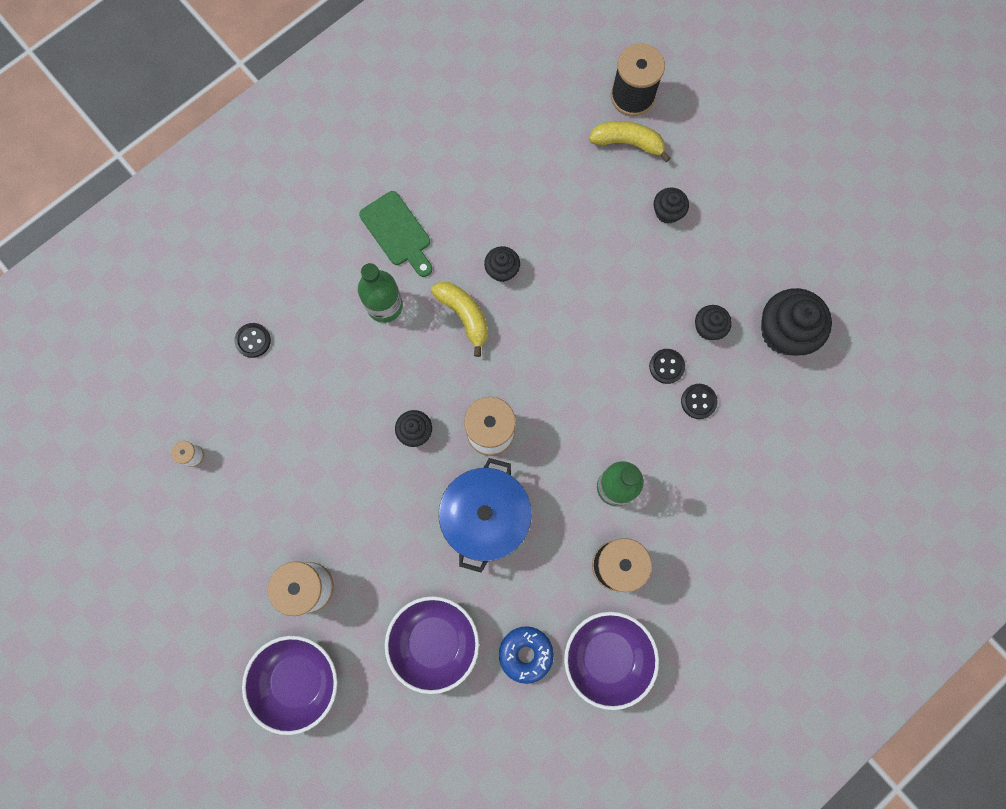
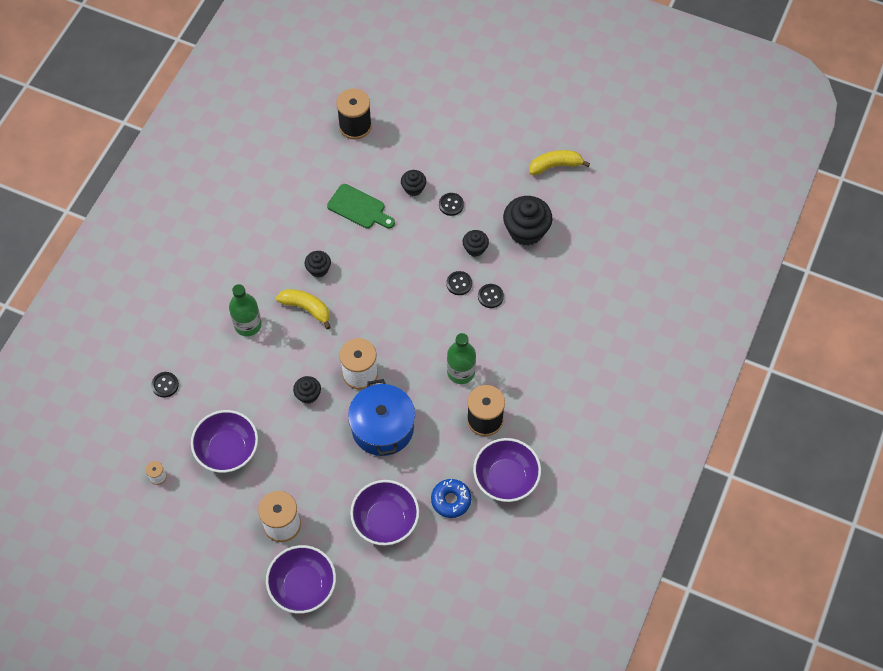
camera: 25 degrees left, 15 degrees down
(288, 459) = (227, 450): none -> purple bowl
(398, 232) = (234, 275): green cutting board -> green cutting board (359, 208)
(627, 143) = (366, 156): yellow banana -> yellow banana (555, 166)
(704, 255) = (451, 205): none -> black button

